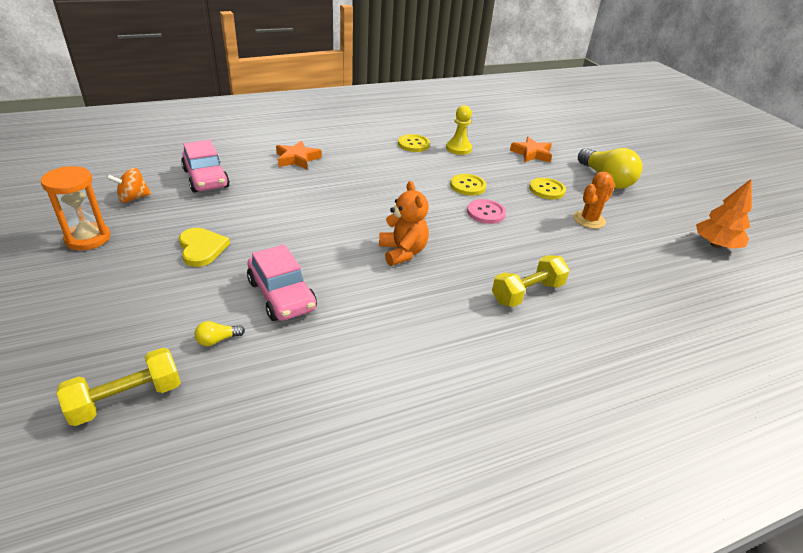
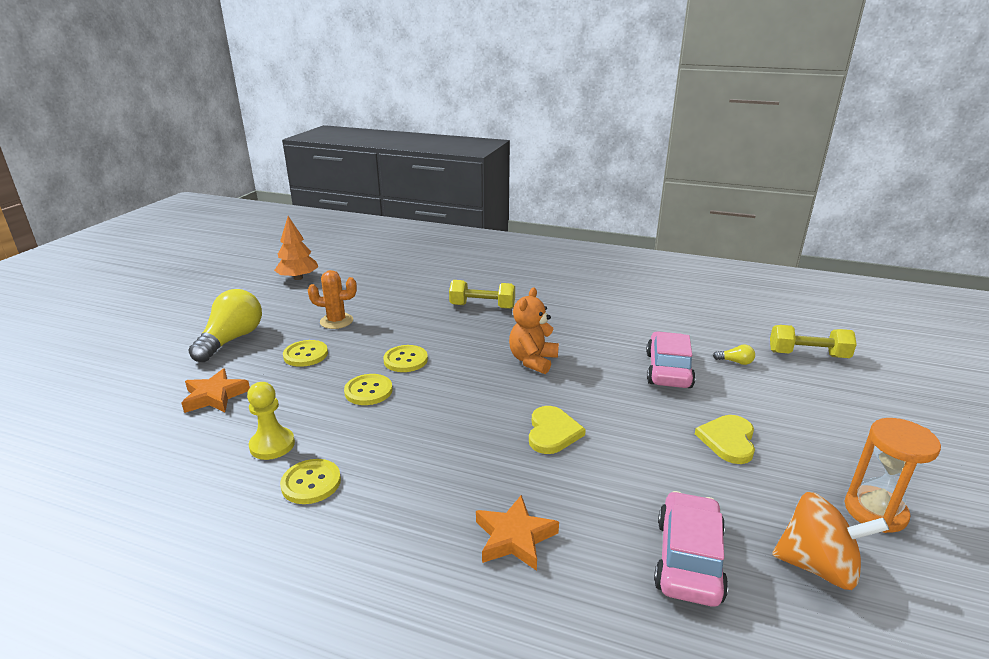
camera: 135 degrees left, 10 degrees down
(133, 198) = (817, 566): orange spinning top -> orange spinning top, size x1.50
(328, 207) = (552, 432): none -> yellow heart
(486, 213) = (405, 360): pink button -> yellow button

